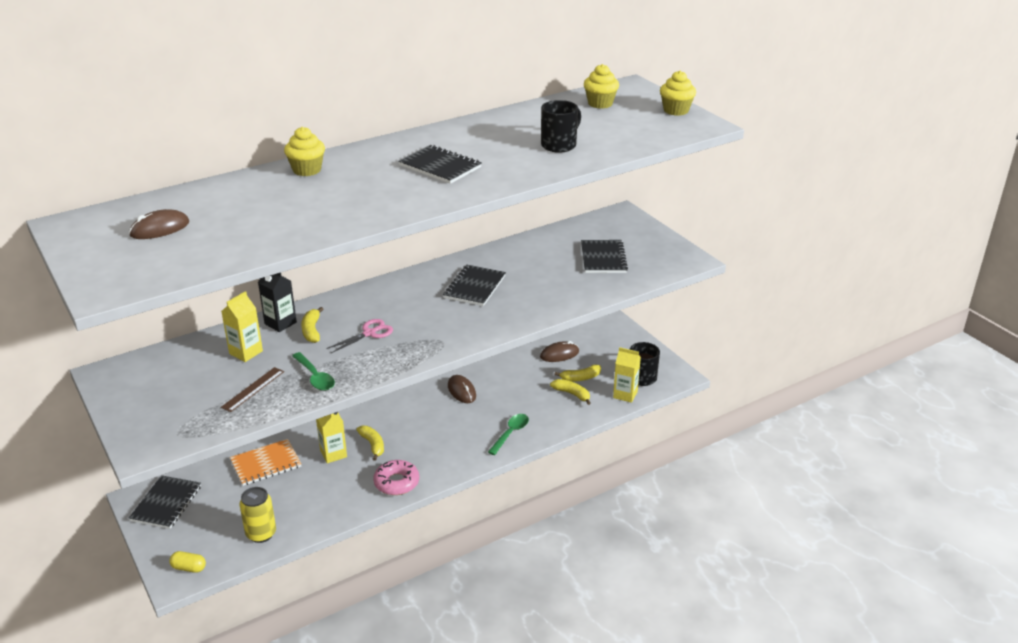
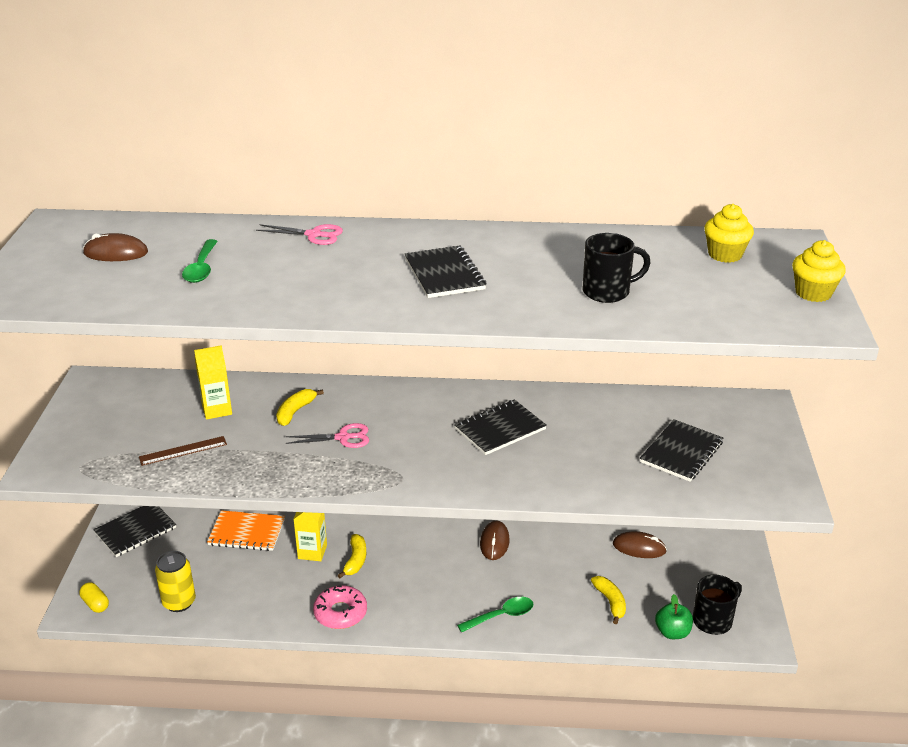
camera: 35 degrees right, 0 degrees up
(280, 323) = (277, 392): black carton -> none
(307, 170) = (313, 235): yellow cupcake -> pink scissors
(315, 377) = (246, 463): green spoon -> green spoon (201, 268)
(580, 378) = (637, 587): yellow banana -> none
(625, 394) = (672, 632): yellow carton -> green apple

